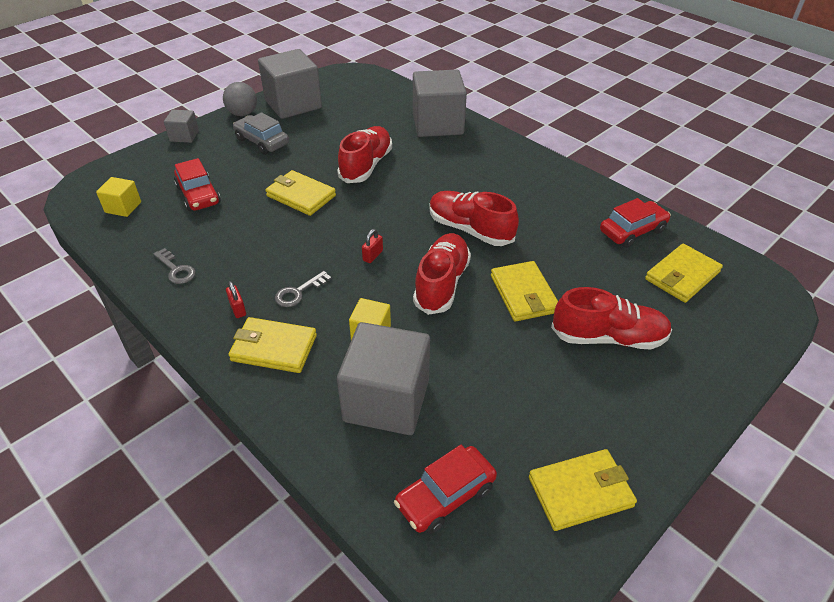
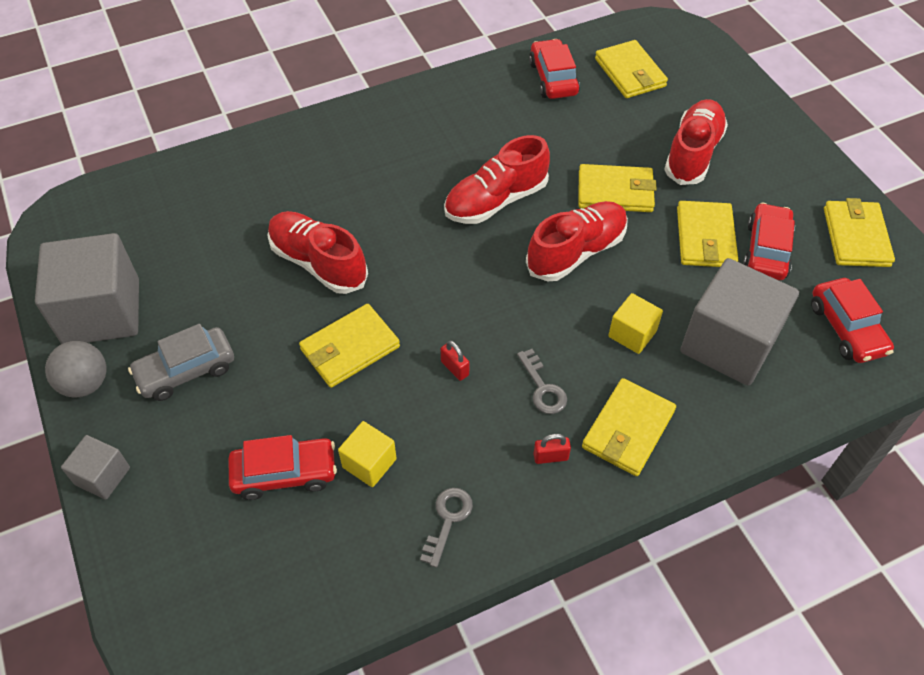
camera: 70 degrees left, 10 degrees up
(123, 207) = (264, 583): yellow cube -> yellow cube (369, 463)
(176, 270) = (448, 520): grey key -> grey key turned 45 degrees counterclockwise
(373, 255) = (505, 301): red padlock -> red padlock (455, 368)
(437, 124) = (264, 165): grey cube -> none
(442, 284) = (576, 252): red shoe -> red shoe turned 105 degrees clockwise
(505, 364) = (705, 238): none -> yellow wallet
(515, 413) = (766, 250): none -> red car

